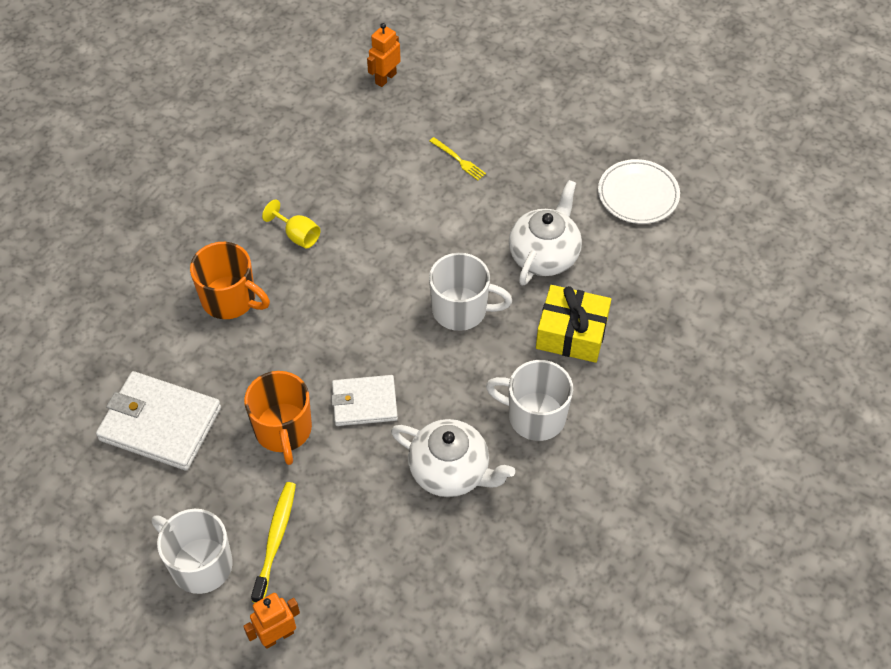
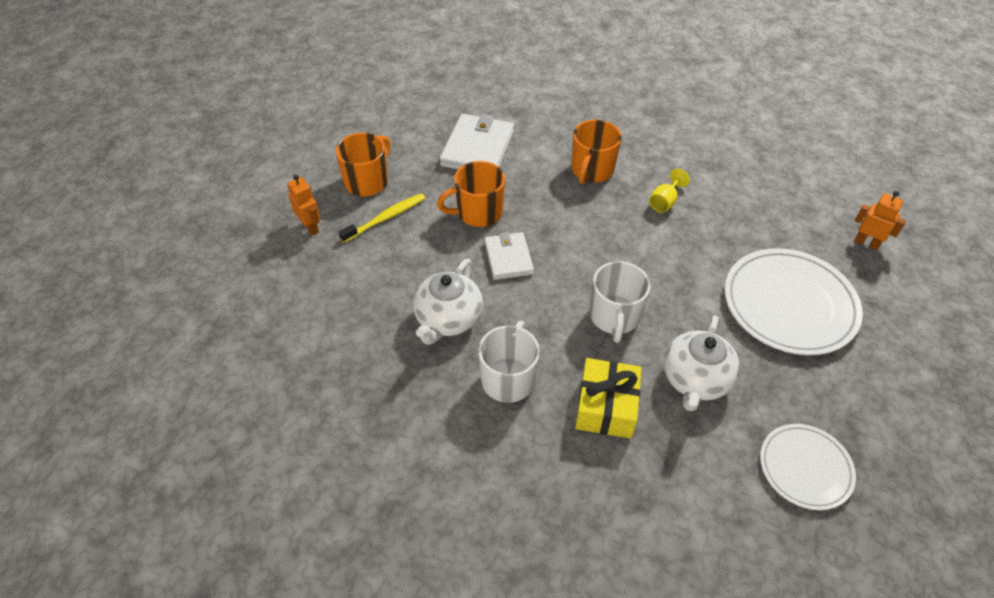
camera: 85 degrees right, 5 degrees down
(200, 564) = (367, 181): white mug -> orange mug
(275, 540) = (386, 218): yellow toothbrush -> yellow toothbrush turned 45 degrees counterclockwise
(458, 160) = (789, 304): yellow fork -> white plate
(544, 255) = (695, 380): white teapot -> white teapot turned 90 degrees clockwise

